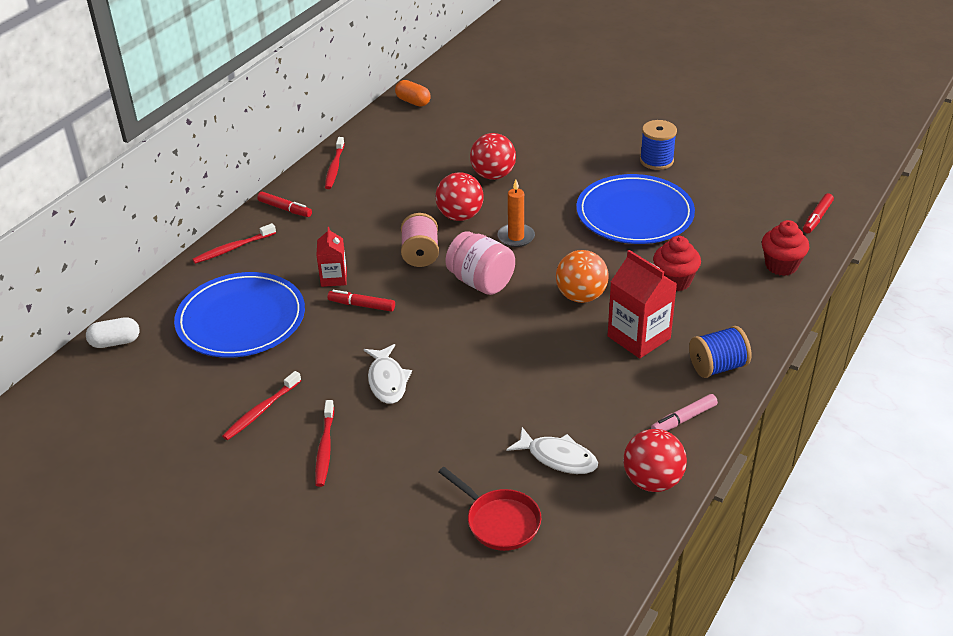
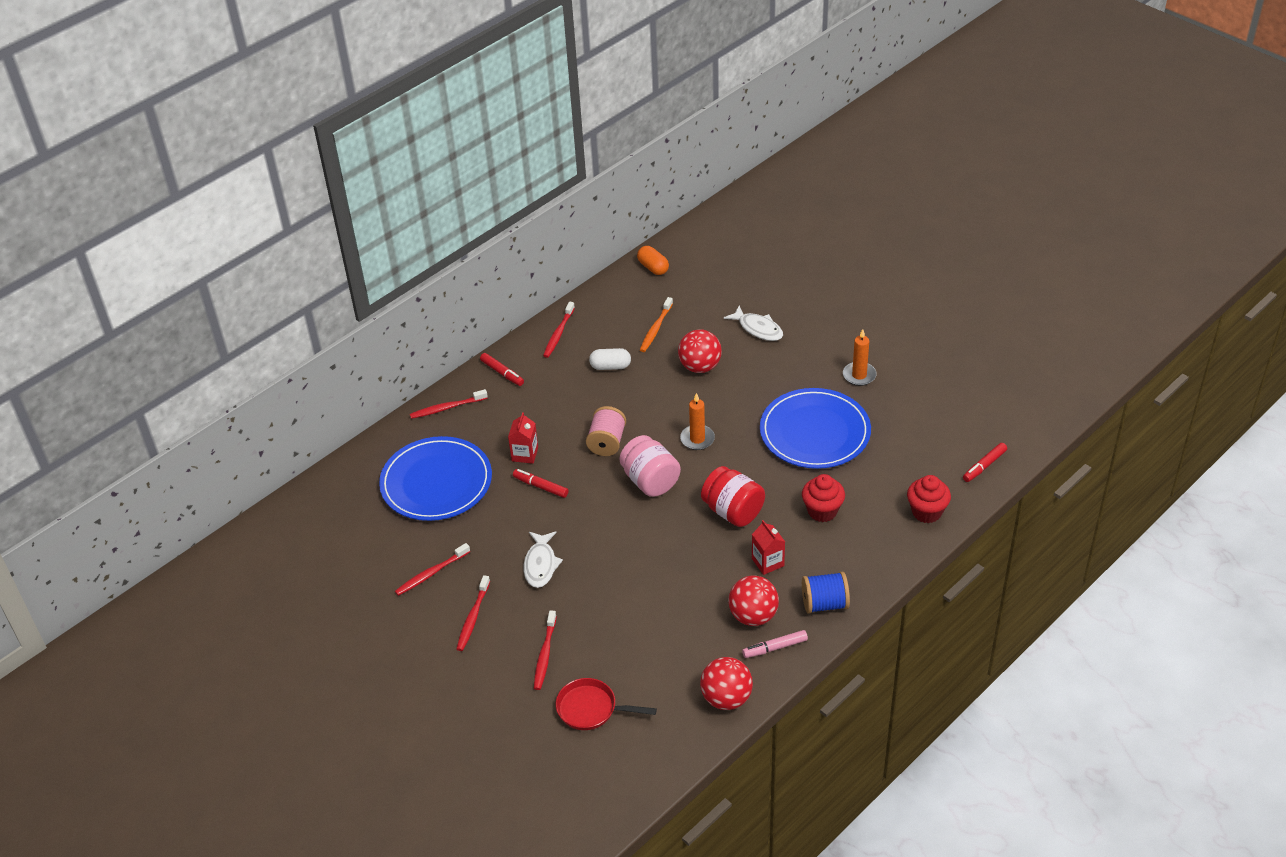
camera: 15 degrees right, 5 degrees up
(115, 342) = (329, 486): white capsule -> white capsule (610, 366)
(424, 473) = (545, 655): none -> red toothbrush
(435, 150) = (655, 329): none -> orange toothbrush
(460, 216) = (655, 407): red ball -> red ball (753, 616)
(499, 521) = (591, 709): red pan -> red pan turned 135 degrees clockwise
(558, 457) = (657, 662): white fish -> white fish (758, 329)
(581, 296) = (733, 511): orange ball -> red jar
(638, 337) = (768, 562): red carton -> red carton, size x0.60
(656, 161) = (859, 375): blue spool -> orange candle

